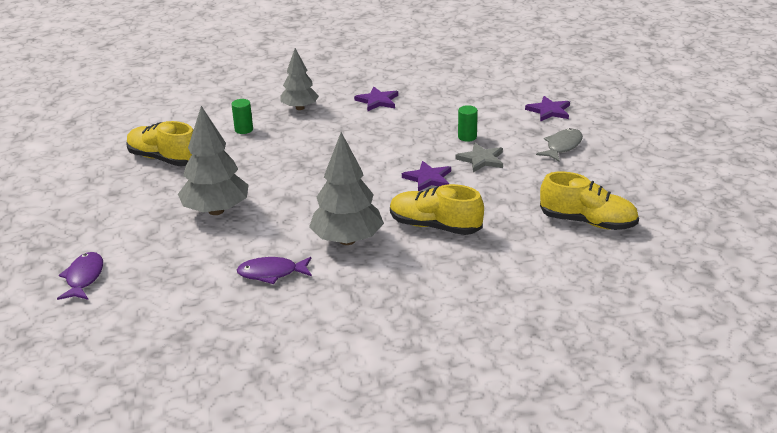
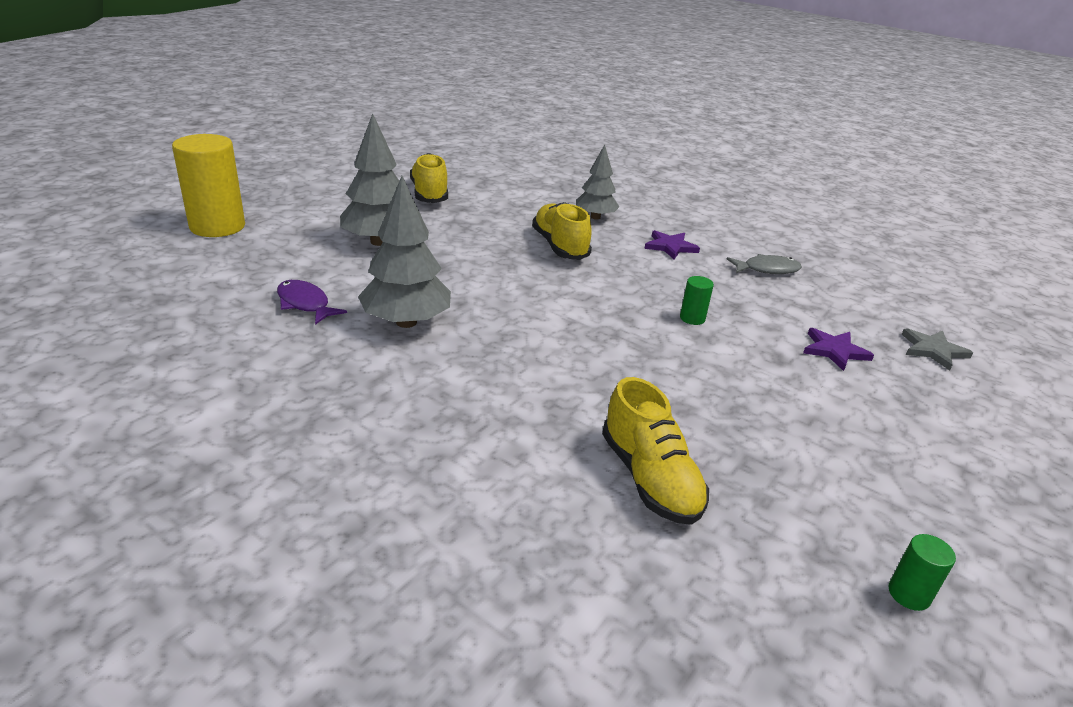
camera: 45 degrees right, 0 degrees up
(84, 278) = (217, 227): purple fish -> yellow cylinder
(244, 129) = (521, 207): green cylinder -> green cylinder (909, 594)
(428, 178) = (578, 325): purple star -> none
(435, 226) = (494, 364): yellow shoe -> yellow shoe (560, 246)
(481, 159) = (664, 344): grey star -> grey star (933, 350)
(562, 146) = (780, 389): grey fish -> grey fish (767, 269)

